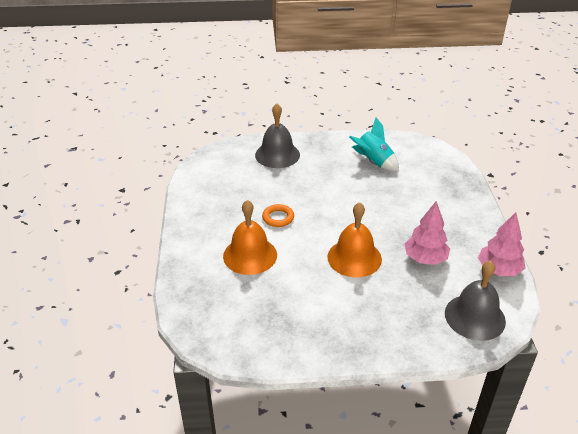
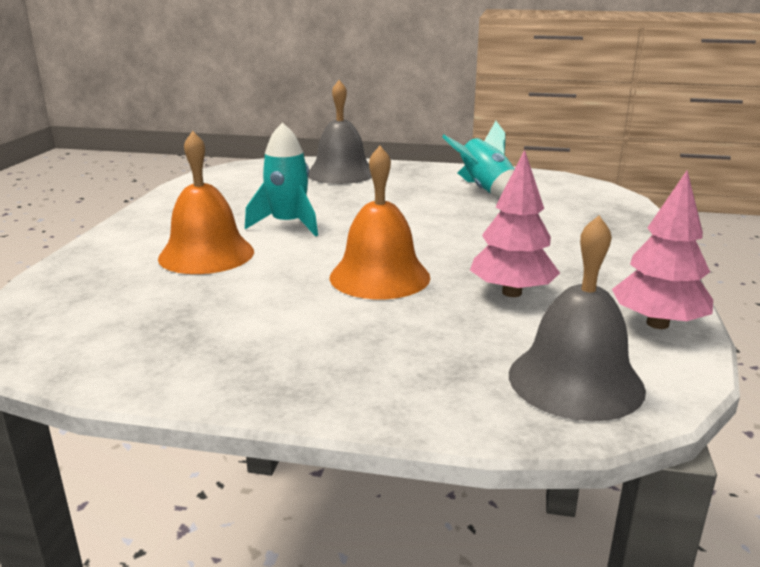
camera: 15 degrees right, 15 degrees down
(278, 218) = (288, 224): orange ring -> turquoise rocket

